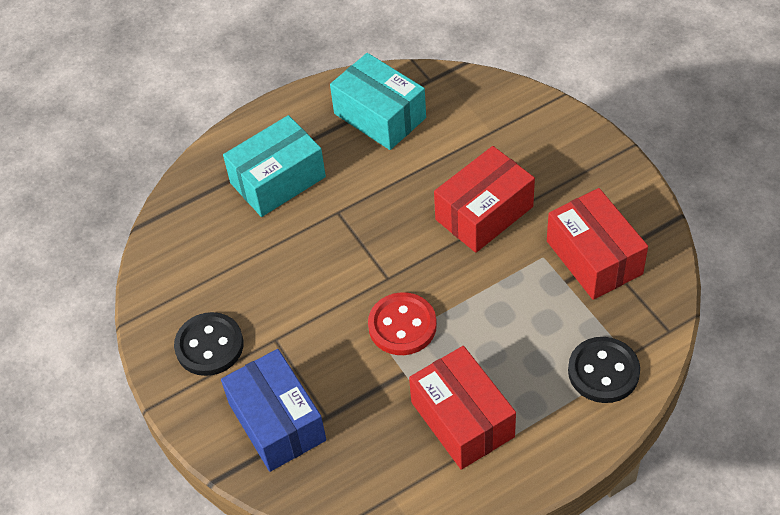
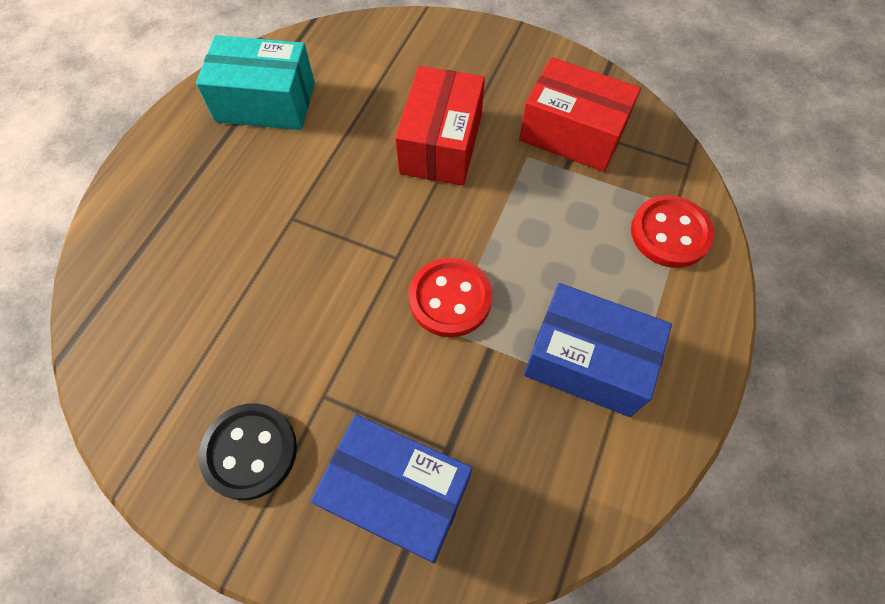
camera: 40 degrees left, 10 degrees up
(278, 180) = (200, 218): turquoise box -> none
(462, 419) = (587, 361): red box -> blue box
(603, 371) = (670, 233): black button -> red button

